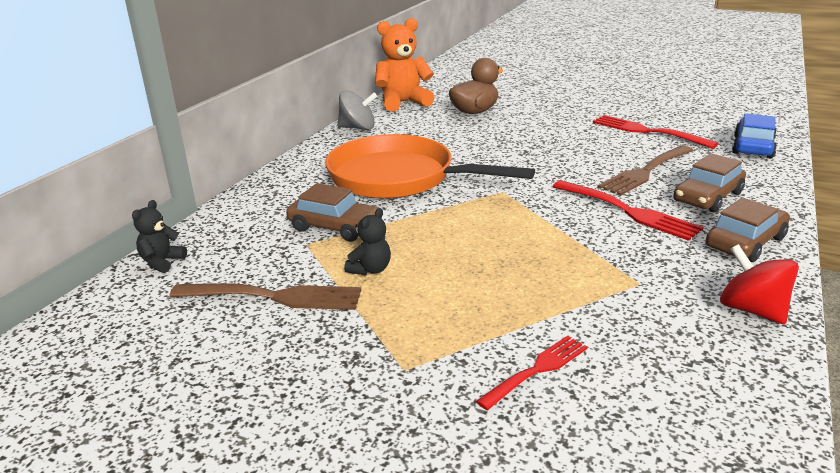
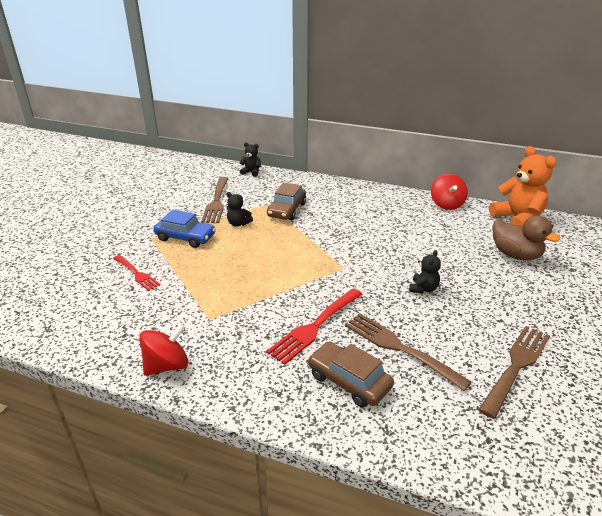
camera: 85 degrees right, 5 degrees up
(358, 128) = (446, 204): grey spinning top -> red spinning top
(398, 178) = (359, 225): orange pan -> none
(541, 154) = (423, 289): none -> black teddy bear
(647, 131) = (516, 366): red fork -> brown fork
(745, 242) = (262, 386): brown car -> none
(752, 147) = (505, 456): blue car -> blue car (186, 237)

